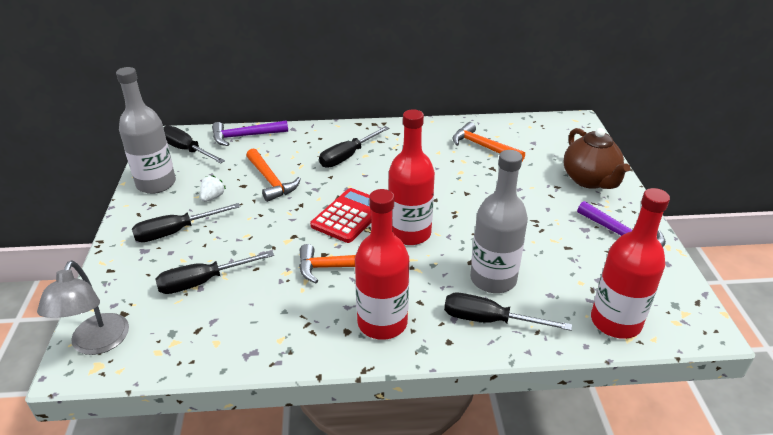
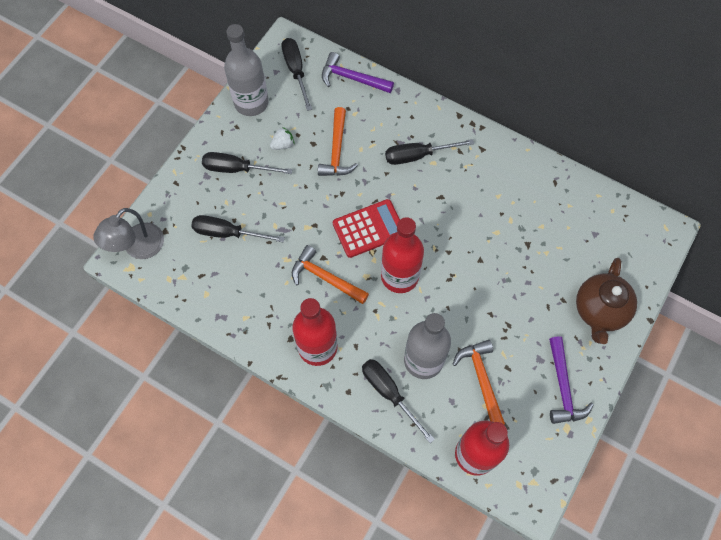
camera: 35 degrees right, 30 degrees up
(483, 147) = (543, 212): orange hammer -> orange hammer (481, 379)

